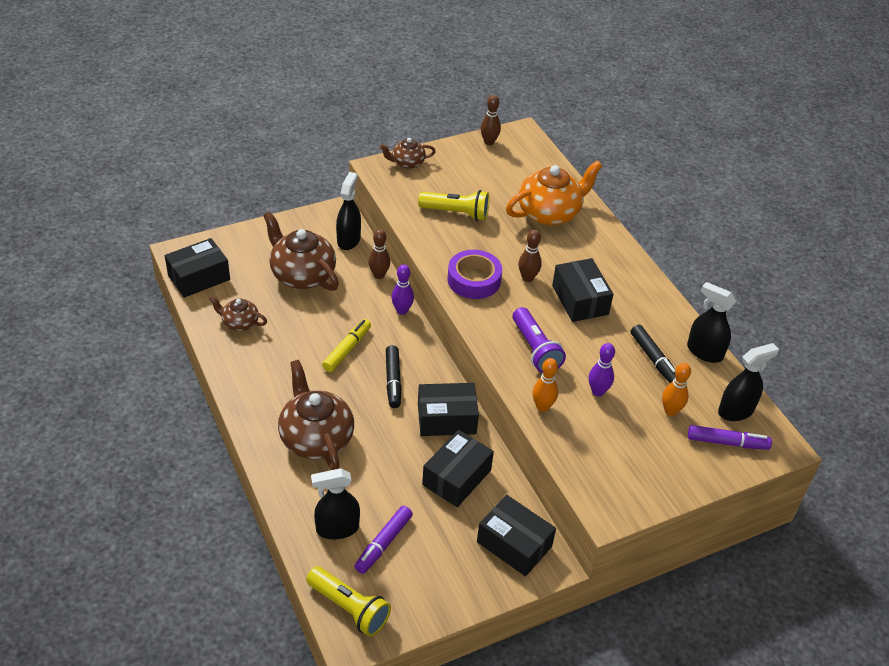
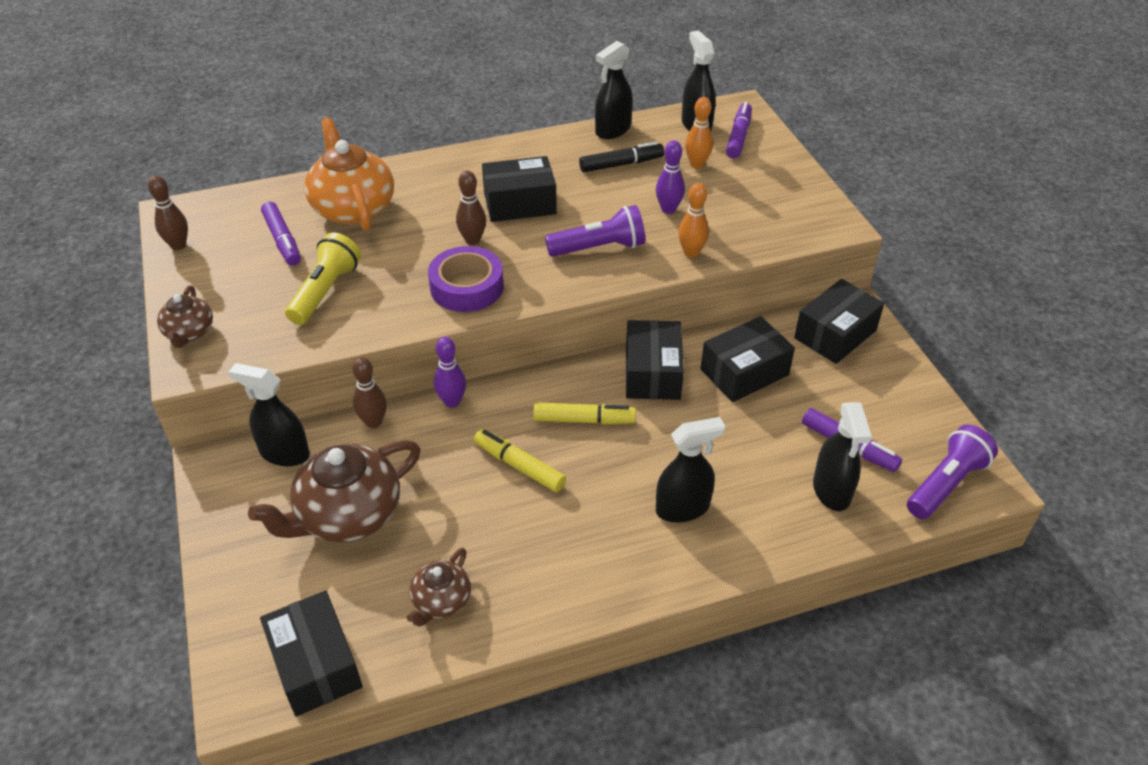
camera: 80 degrees left, 0 degrees up
(316, 438) = (683, 508): brown teapot -> black spray bottle
(349, 608) = (945, 484): yellow flashlight -> purple flashlight
(393, 381) = (584, 420): black marker -> yellow marker
(456, 477) = (744, 372): black box -> black box turned 75 degrees counterclockwise
(505, 185) = (282, 240): none -> purple marker

